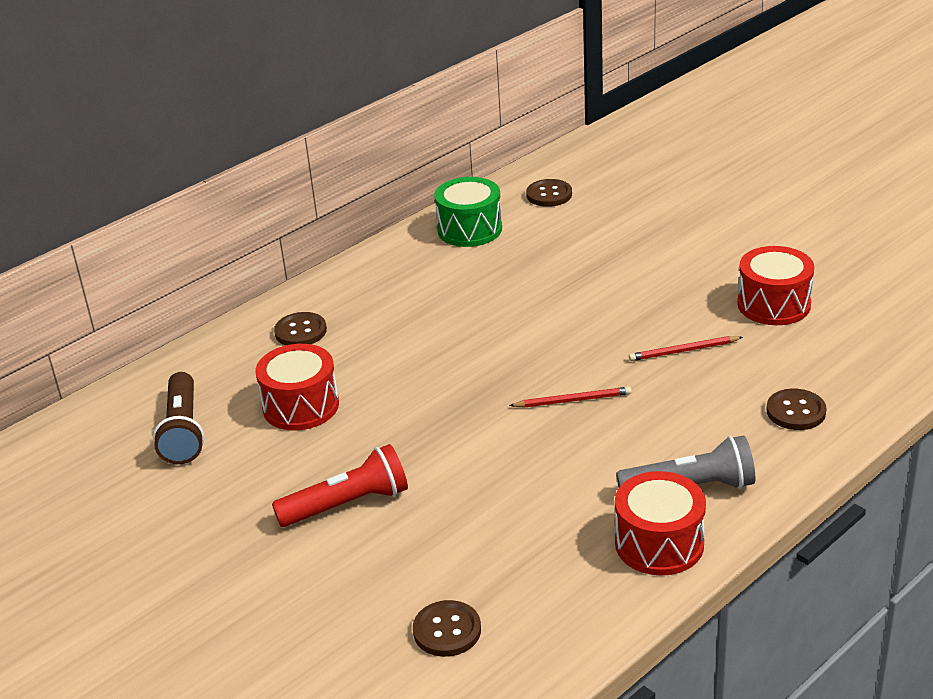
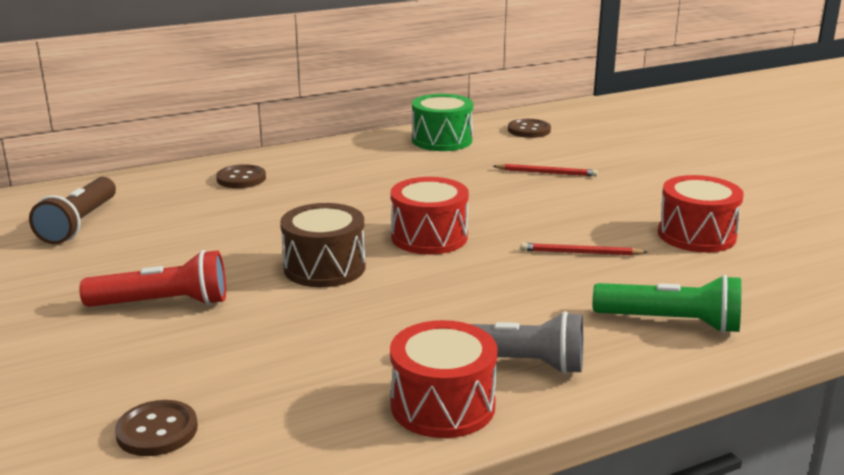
camera: 15 degrees right, 10 degrees down
(301, 406) = (193, 226): red drum -> red drum (429, 237)
(465, 426) = (324, 267): none -> brown drum
(573, 400) = (443, 269): red pencil -> red pencil (547, 173)
(796, 411) = (671, 322): brown button -> green flashlight

